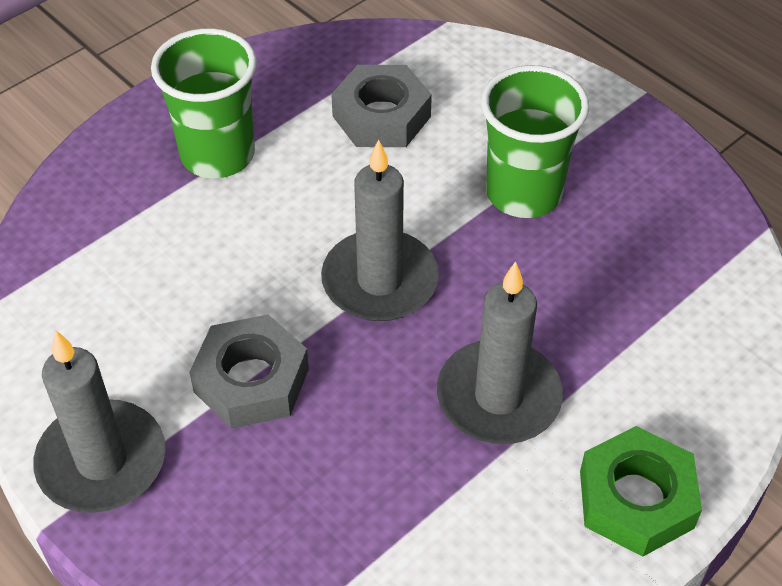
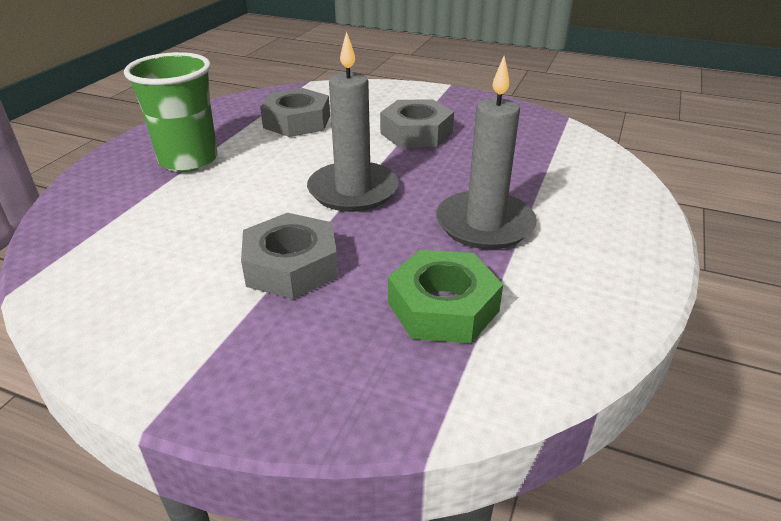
camera: 25 degrees left, 15 degrees down
(102, 461) = (183, 356): grey candle -> none
(523, 193) = (416, 133): green cup -> grey nut
(636, 499) = (624, 248): green nut -> green nut (443, 307)

